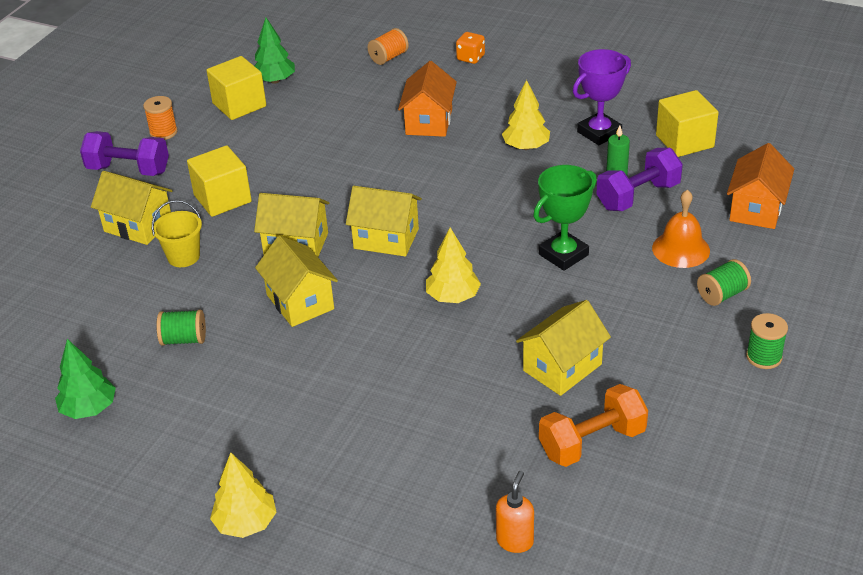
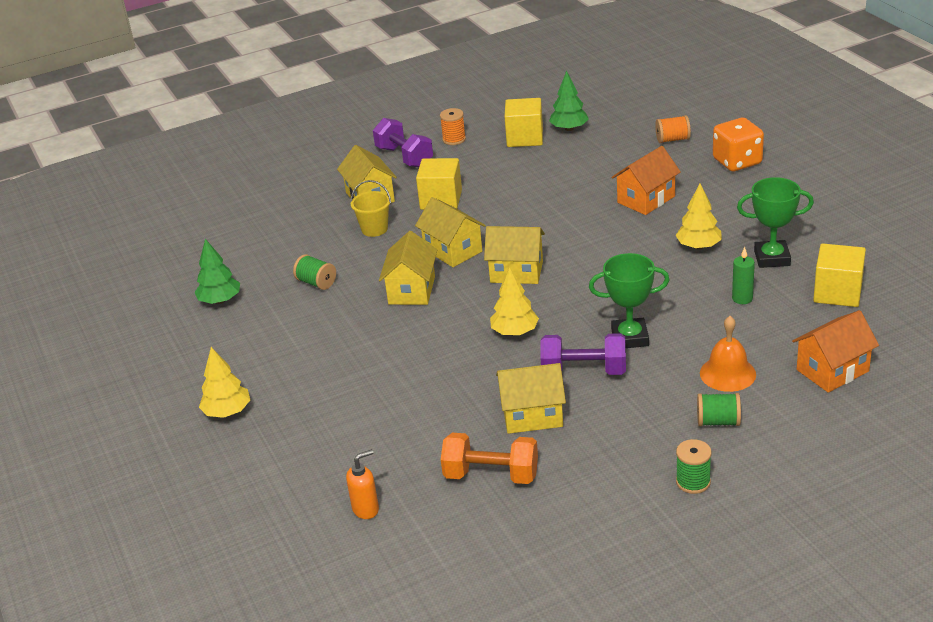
camera: 40 degrees right, 5 degrees down
(386, 238) = (516, 272): yellow house -> yellow house turned 45 degrees counterclockwise
(470, 58) = (737, 162): orange dice -> orange dice, size x1.76
(599, 133) = (772, 258): purple trophy -> green trophy
(638, 196) = (743, 319): purple dumbbell -> purple dumbbell (584, 371)

